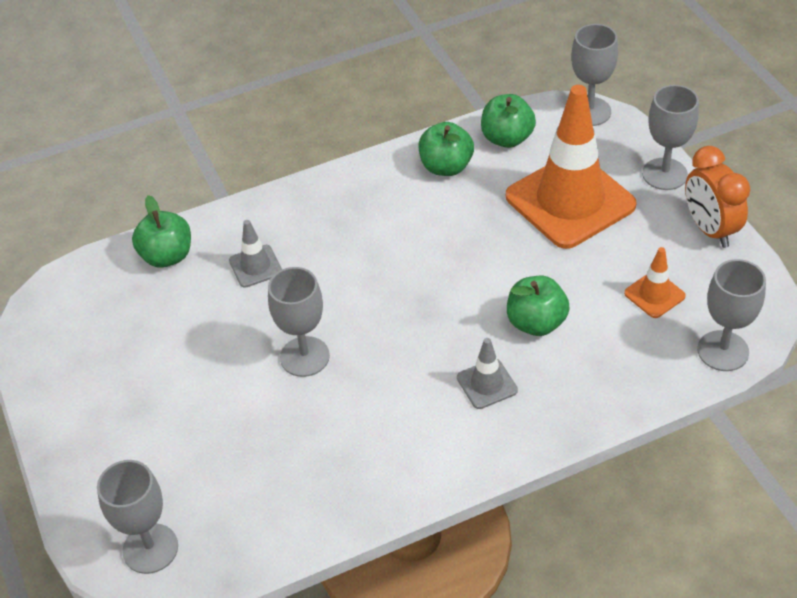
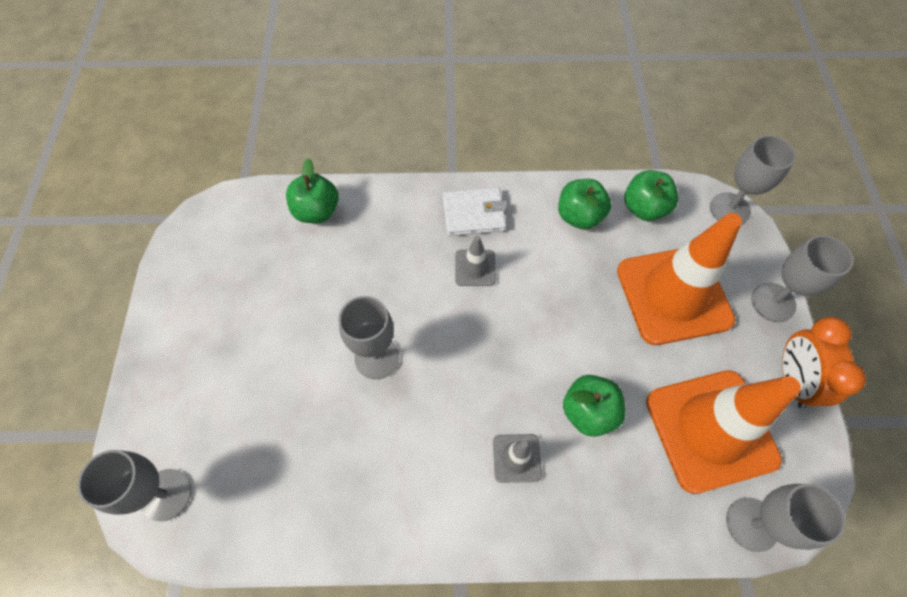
camera: 20 degrees right, 15 degrees up
(255, 266) = (379, 250): grey traffic cone -> grey traffic cone (475, 268)
(337, 201) = (473, 214): none -> white wallet
(654, 295) = (710, 430): orange traffic cone -> orange traffic cone, size x2.31

